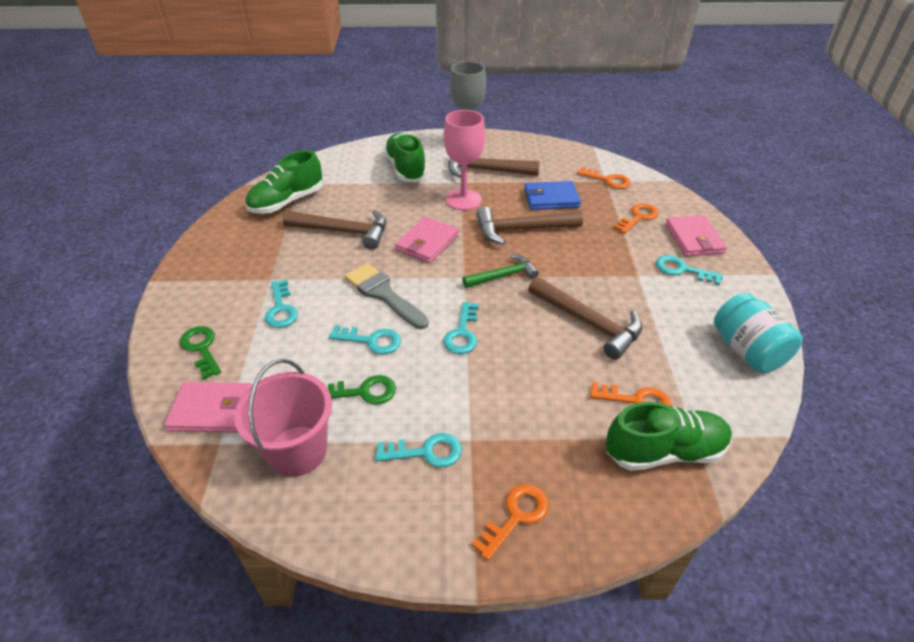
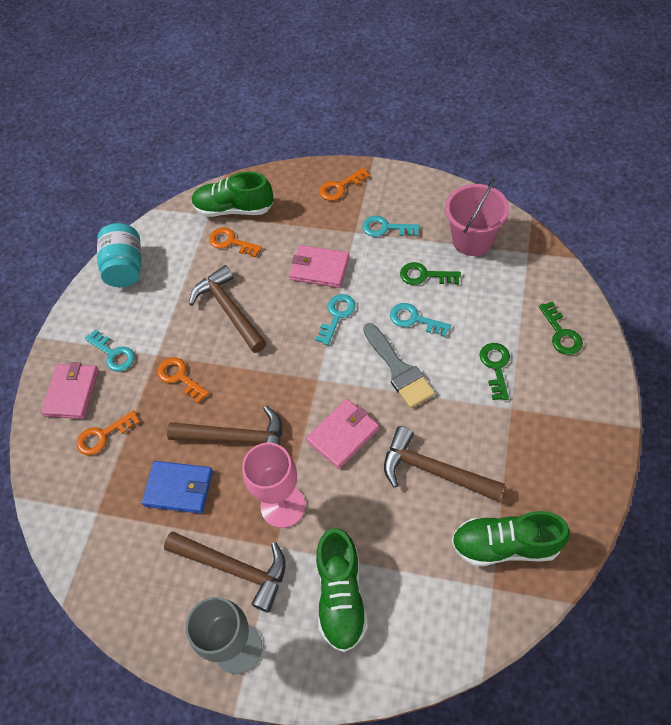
camera: 160 degrees left, 15 degrees up
(212, 410) = (538, 277): pink wallet -> pink wallet (319, 268)
(281, 309) = (496, 367): turquoise key -> green key
(287, 202) = (505, 545): green shoe -> green shoe turned 150 degrees counterclockwise
(503, 276) = (280, 374): green hammer -> none
(608, 180) = (93, 513): orange key -> orange key (179, 377)

